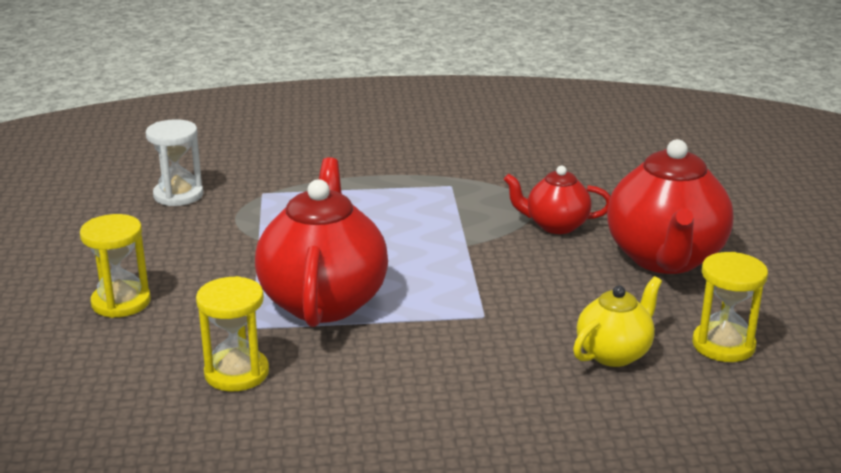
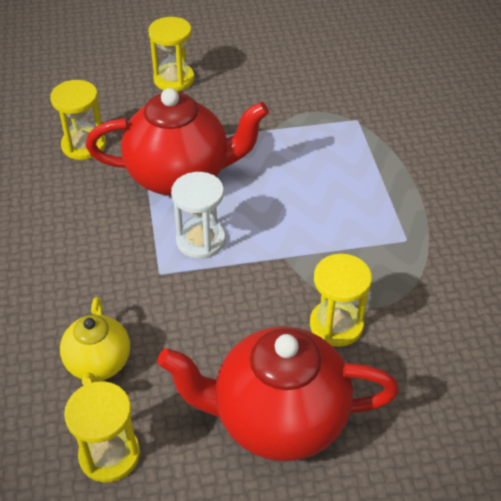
camera: 85 degrees right, 20 degrees up
(178, 195) = (341, 76): white hourglass -> white hourglass (200, 241)
(555, 225) = (336, 325): red teapot -> yellow hourglass
(614, 353) = (99, 364): yellow teapot -> yellow teapot turned 45 degrees clockwise

